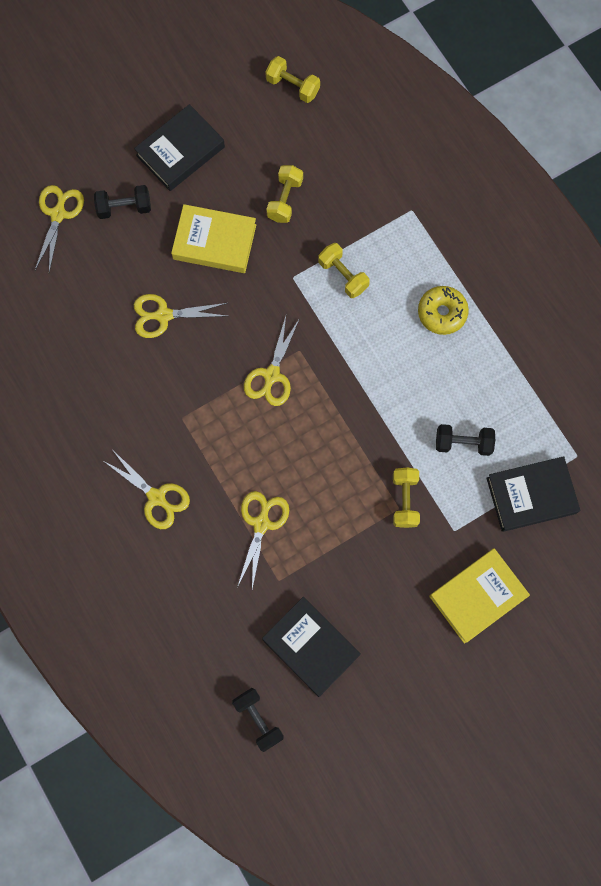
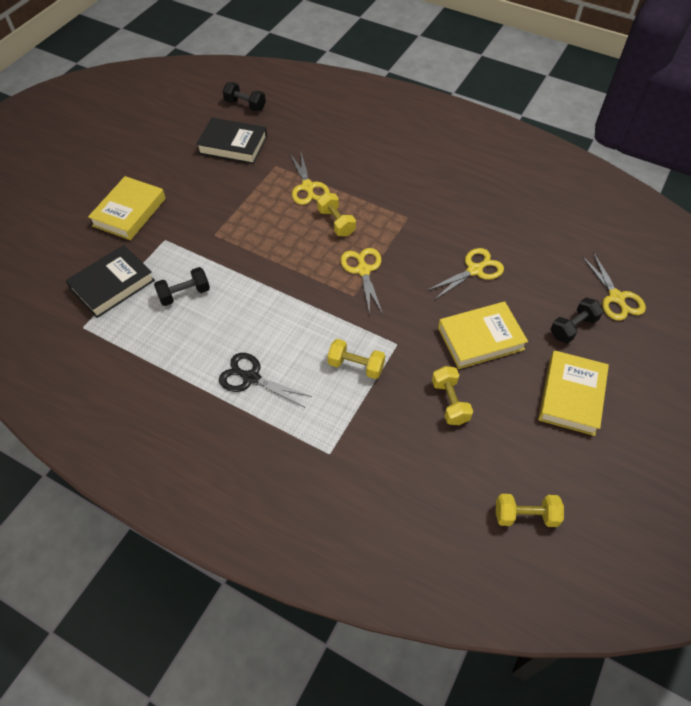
camera: 150 degrees right, 20 degrees down
(156, 497) = (389, 171): yellow scissors -> none
(180, 151) = (571, 395): black book -> yellow book
(404, 500) = (212, 241): yellow dumbbell -> yellow dumbbell (336, 222)
(442, 313) = (251, 378): yellow donut -> black scissors

